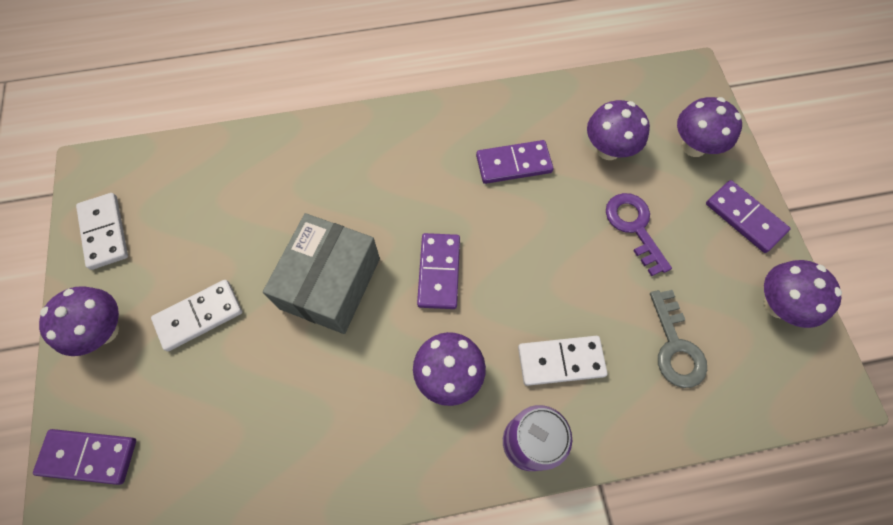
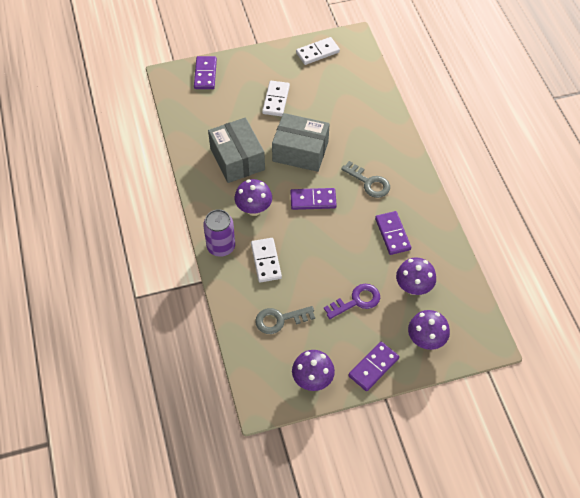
camera: 85 degrees right, 10 degrees down
(104, 330) = (264, 65): purple mushroom -> none
(199, 316) = (276, 100): white domino -> white domino turned 45 degrees clockwise
(328, 399) = (237, 159): none -> grey box
(413, 183) = (369, 183): none -> grey key

